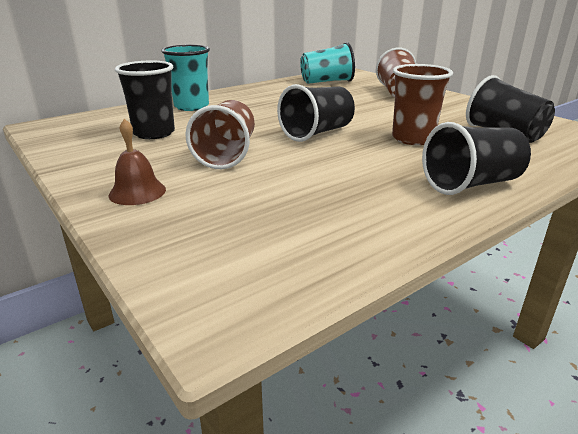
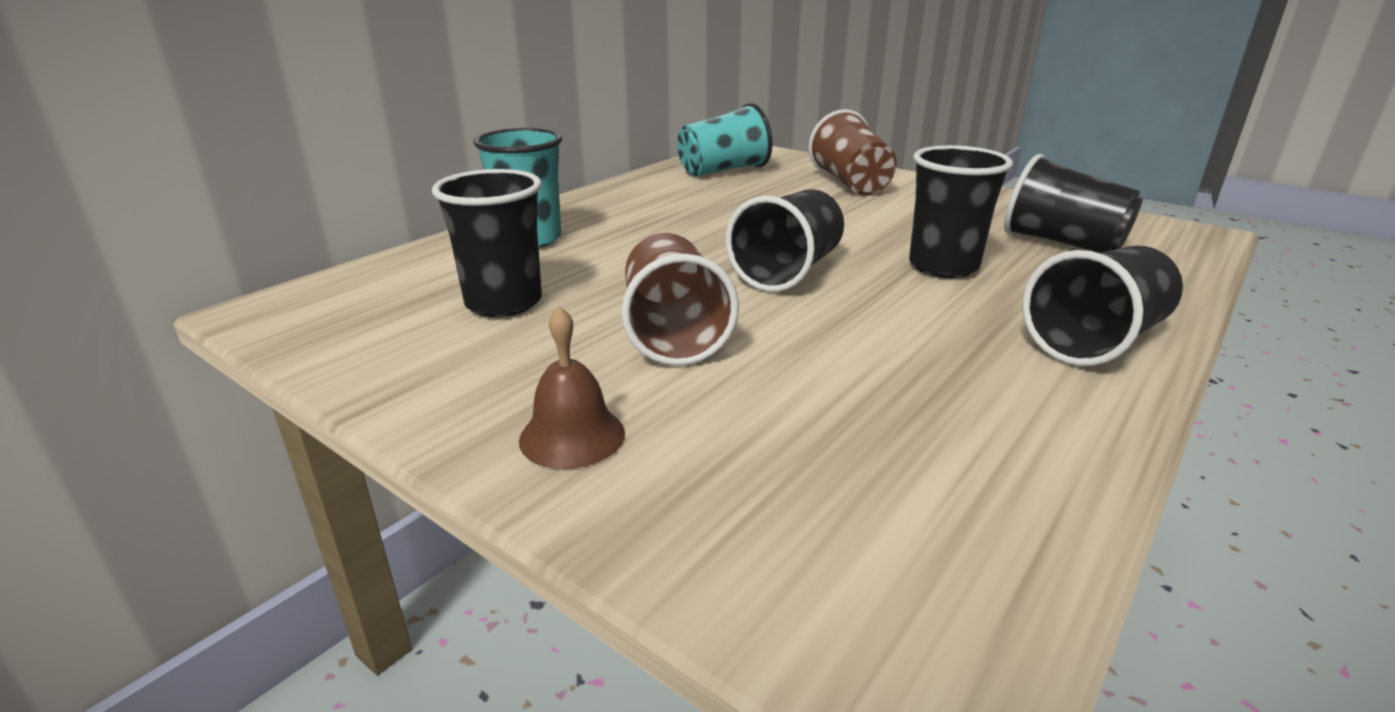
camera: 15 degrees left, 0 degrees up
(413, 139) = (943, 266): brown cup -> black cup

